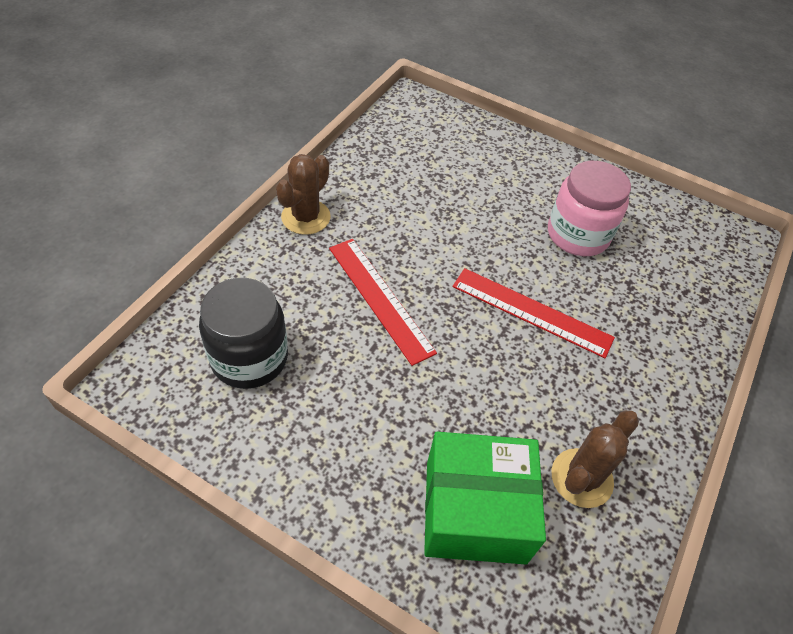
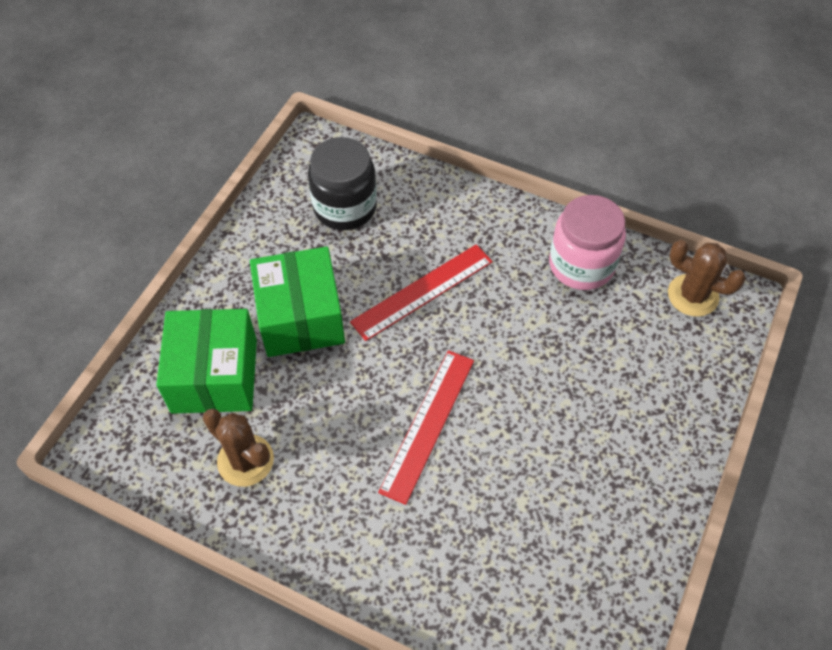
camera: 90 degrees right, 5 degrees up
(306, 217) = (513, 222): brown cactus -> brown cactus (693, 295)
(400, 414) = (300, 317): none -> green box
(577, 235) = (551, 478): pink jar -> pink jar (581, 265)

